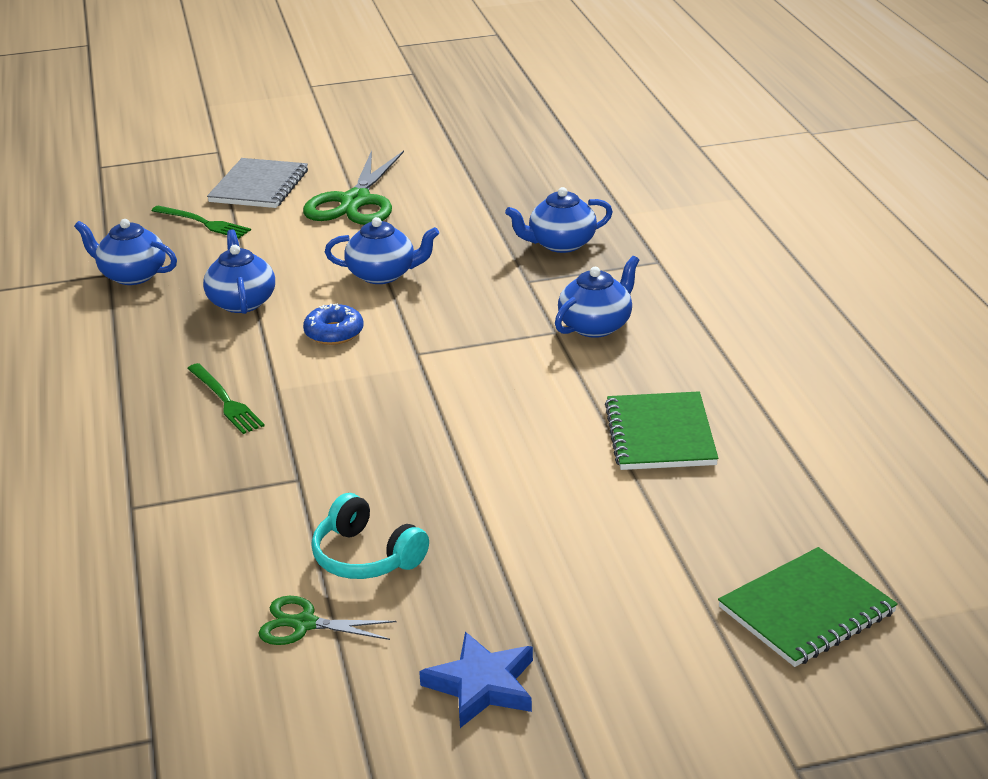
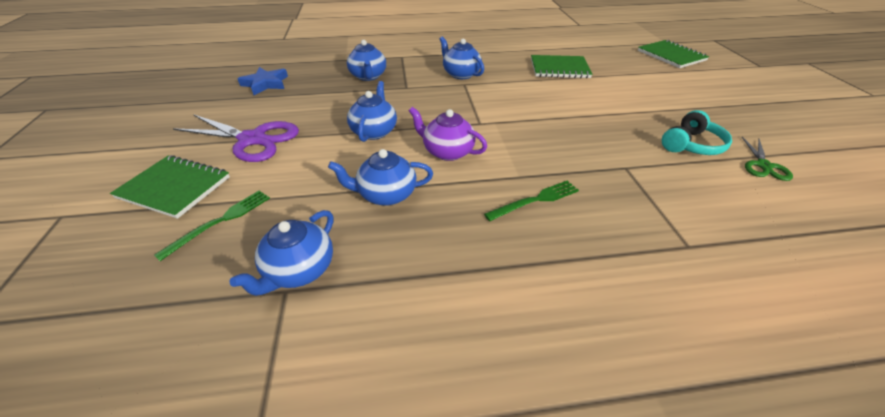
camera: 85 degrees left, 10 degrees up
(259, 186) = (174, 187): grey notebook -> green notebook
(334, 333) = (447, 152): blue donut -> purple teapot
(355, 201) = (252, 139): green scissors -> purple scissors
(482, 685) = (768, 118): blue star -> blue star (265, 84)

